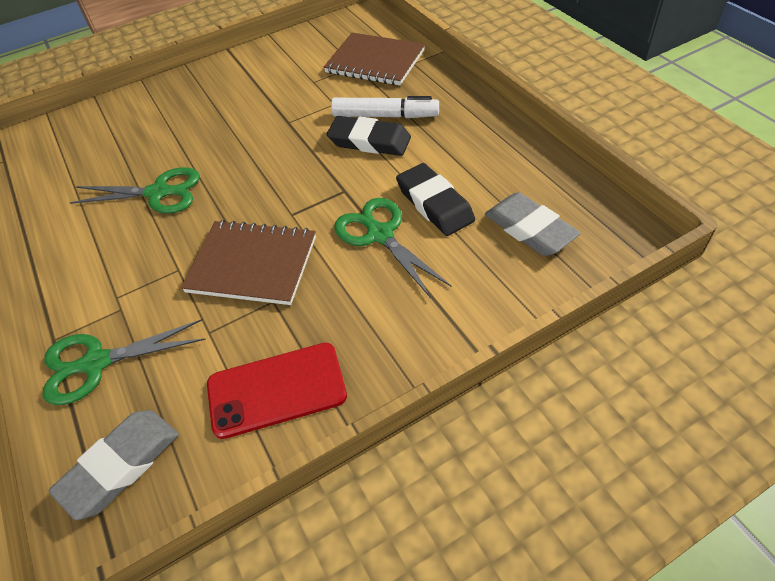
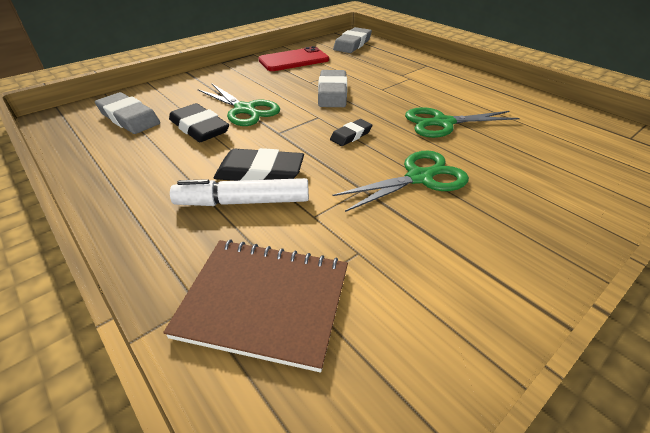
camera: 165 degrees right, 10 degrees down
(95, 363) = (393, 61): green scissors -> green scissors (420, 177)
(252, 264) = (332, 93): brown notebook -> grey eraser
(268, 180) = (351, 135): none -> black eraser

